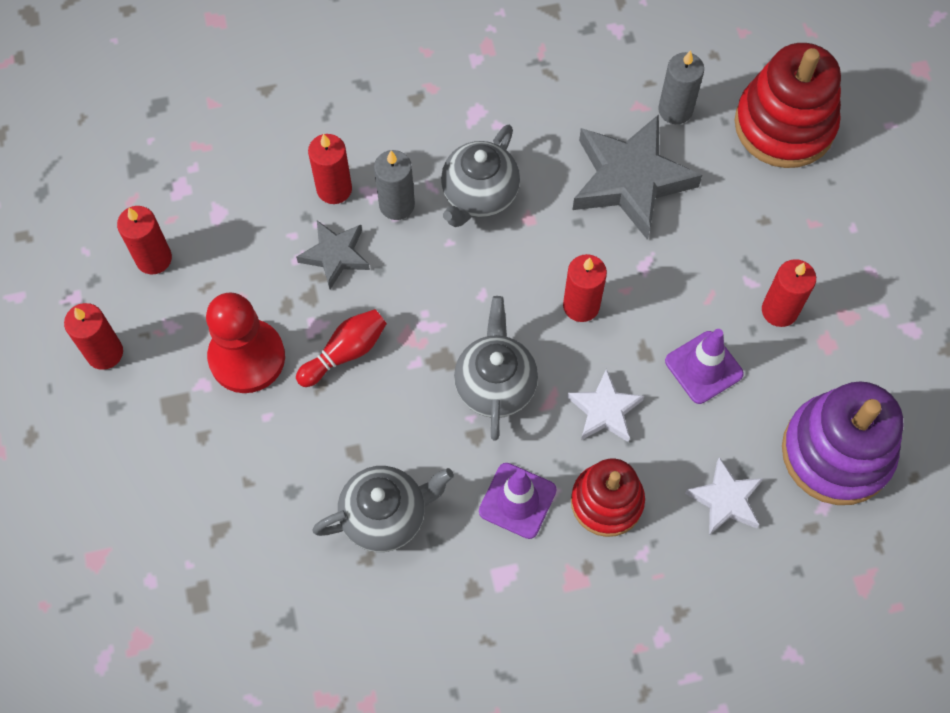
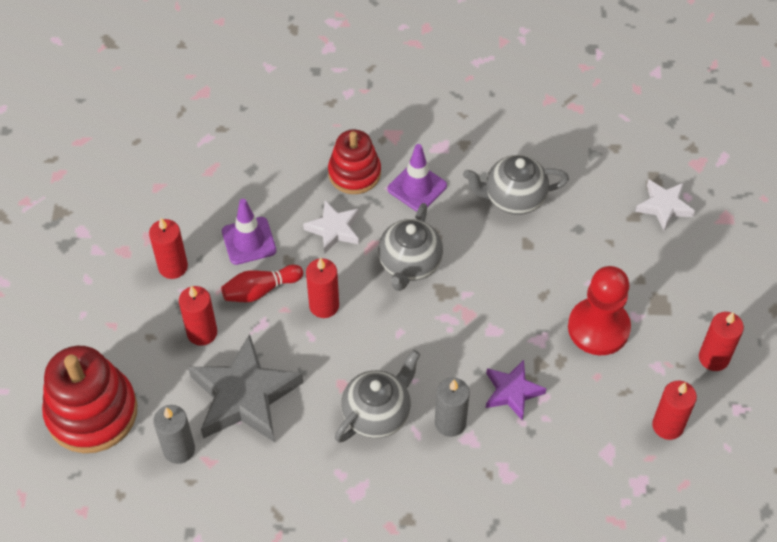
camera: 165 degrees left, 10 degrees down
(334, 189) = (501, 450): red candle -> red candle (202, 333)
(335, 255) = (512, 392): grey star -> purple star
(345, 353) = (519, 314): red bowling pin -> red bowling pin (260, 290)
(725, 500) = (272, 156): white star -> white star (664, 206)
(836, 452) = (181, 167): purple stacking toy -> none

